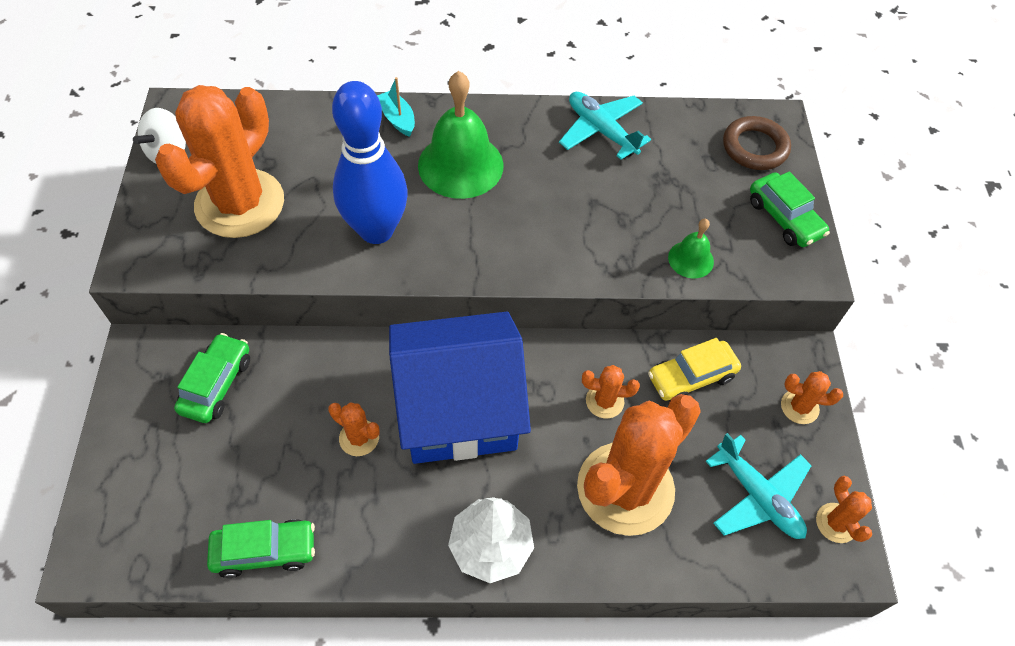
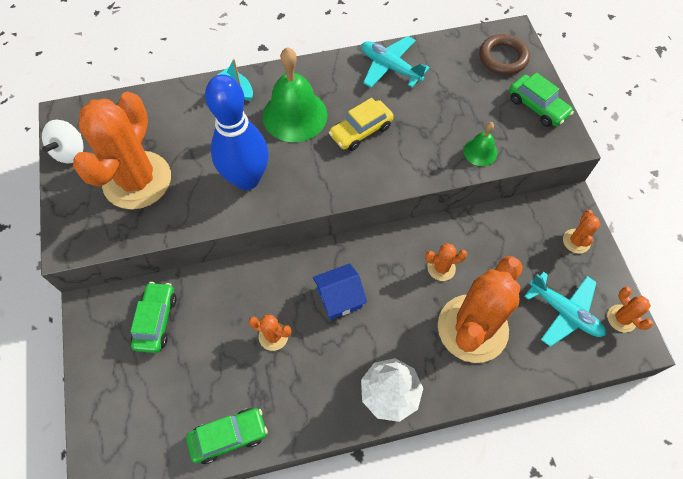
camera: 10 degrees left, 5 degrees up
(459, 409) = (339, 298): blue house -> blue house, size x0.46
(691, 377) = (496, 236): yellow car -> yellow car (361, 131)
(799, 407) = (576, 241): orange cactus -> orange cactus turned 75 degrees counterclockwise

